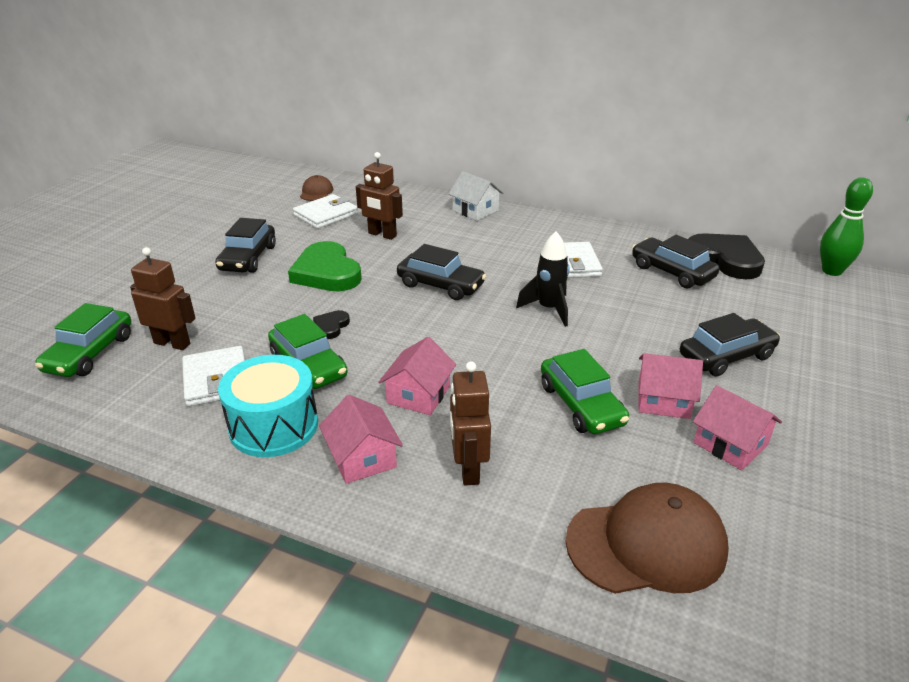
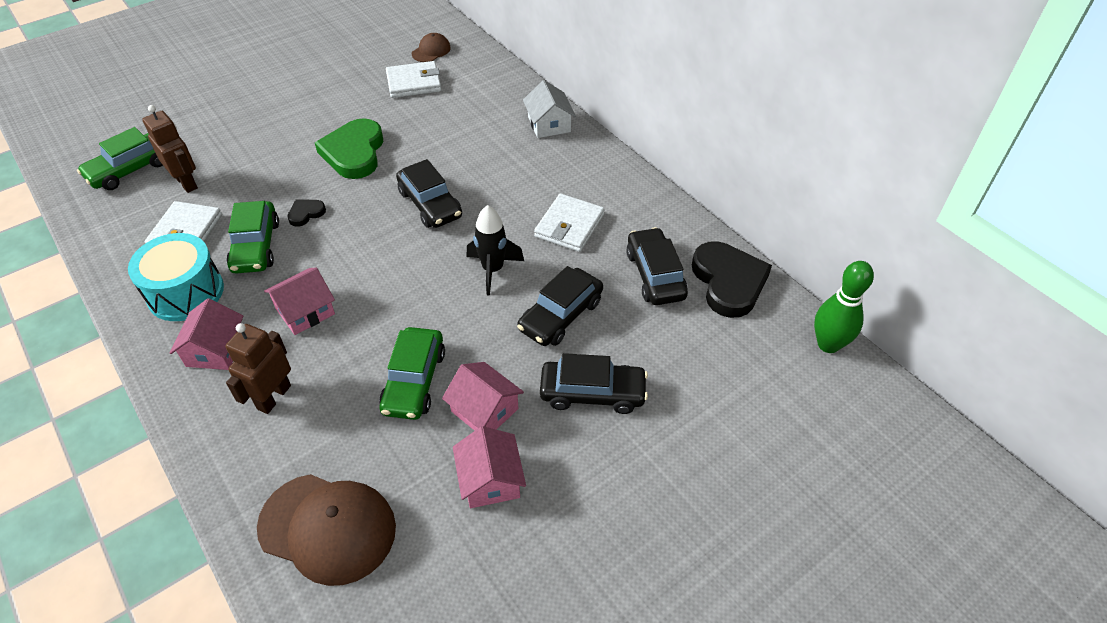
camera: 30 degrees right, 15 degrees up
(248, 258) = (310, 112): black car -> black car (560, 315)
(382, 235) = (438, 125): brown robot -> none

